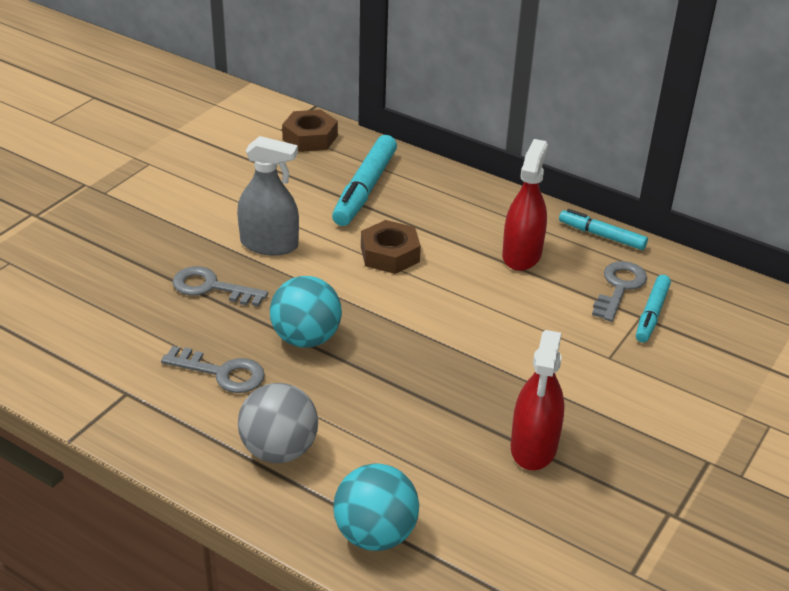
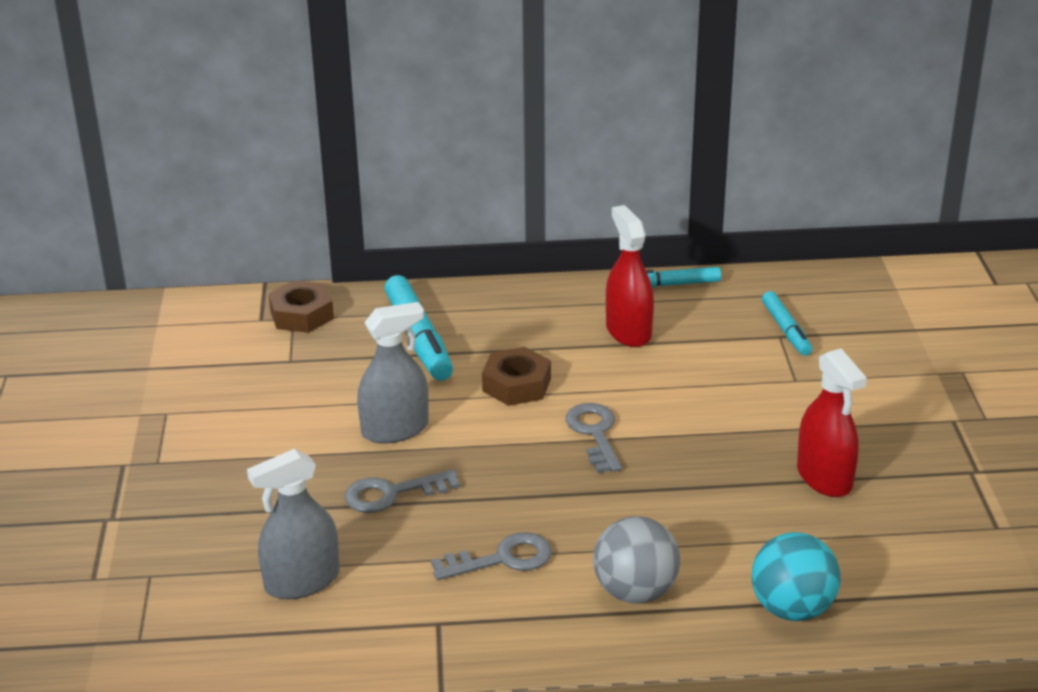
camera: 35 degrees left, 5 degrees down
(84, 315) = (302, 581): none -> grey spray bottle
(306, 338) = (537, 492): turquoise ball -> none
(619, 288) = (737, 321): grey key -> grey key (595, 434)

